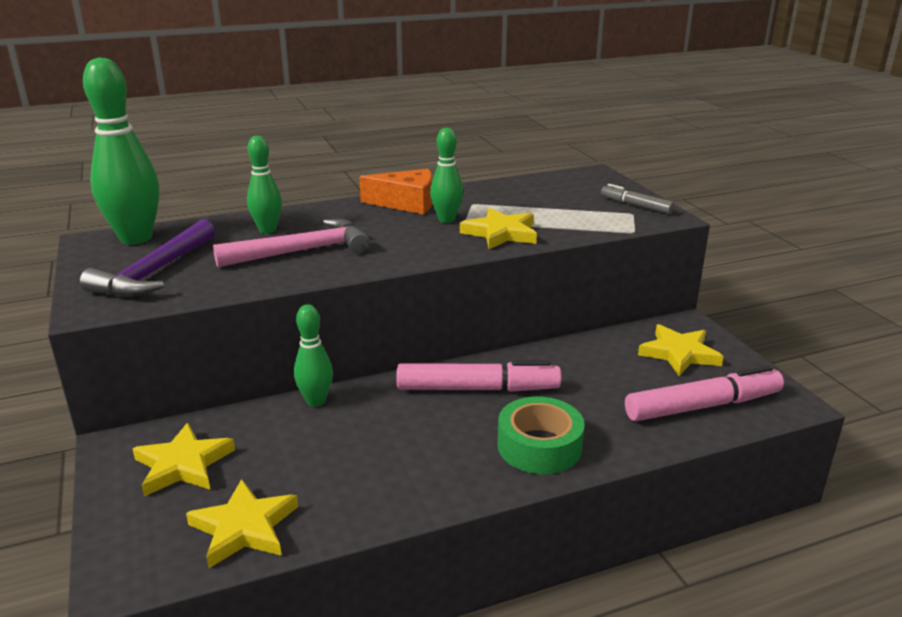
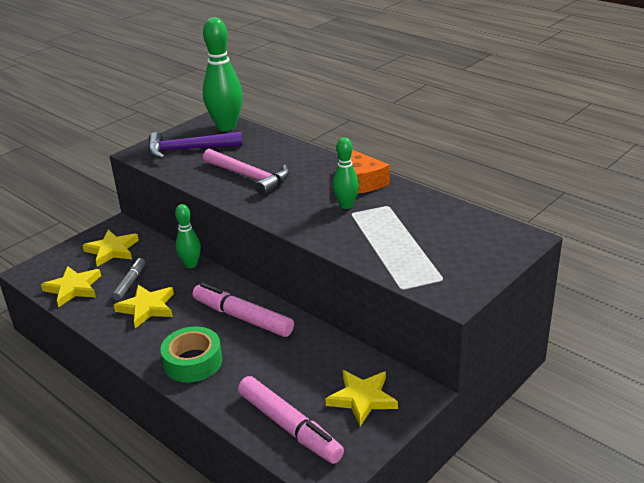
camera: 65 degrees right, 5 degrees up
(267, 230) = (271, 155): green bowling pin -> none
(477, 389) = (242, 317): pink marker -> pink marker turned 150 degrees clockwise
(501, 233) = (341, 233): yellow star -> yellow star (147, 308)
(636, 205) = (464, 277): grey marker -> grey marker (130, 283)

